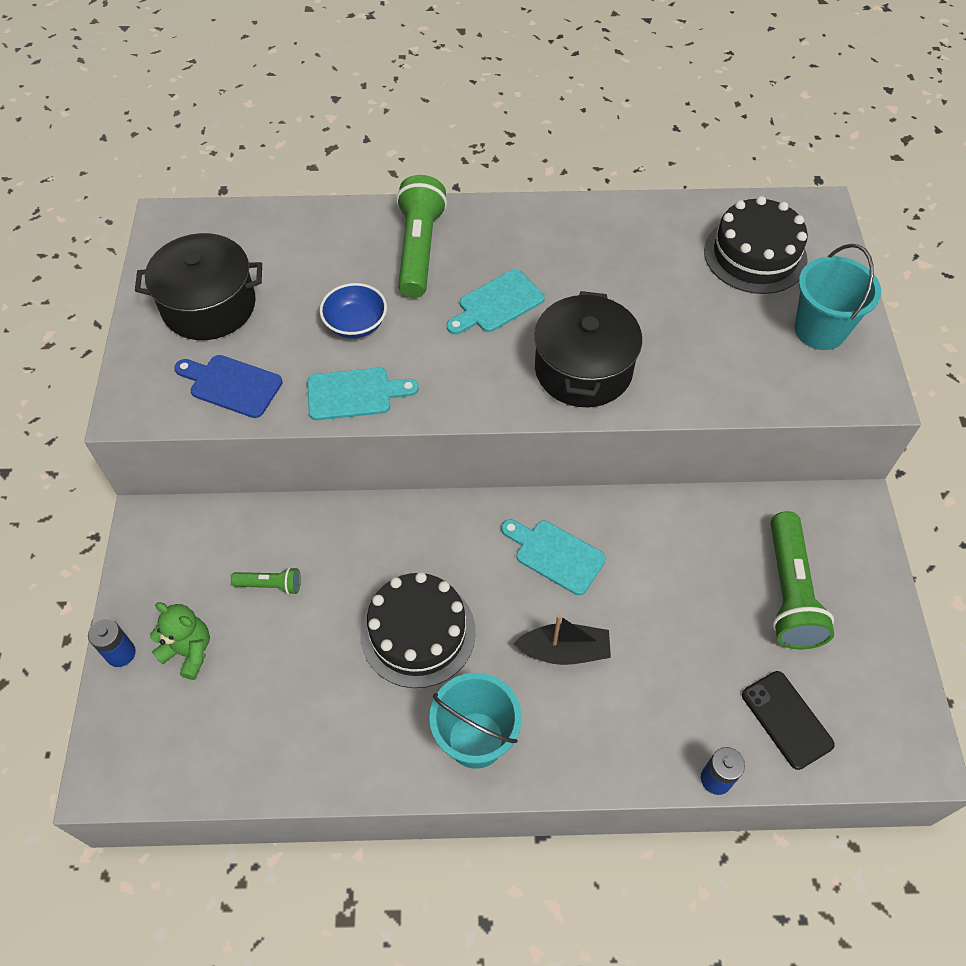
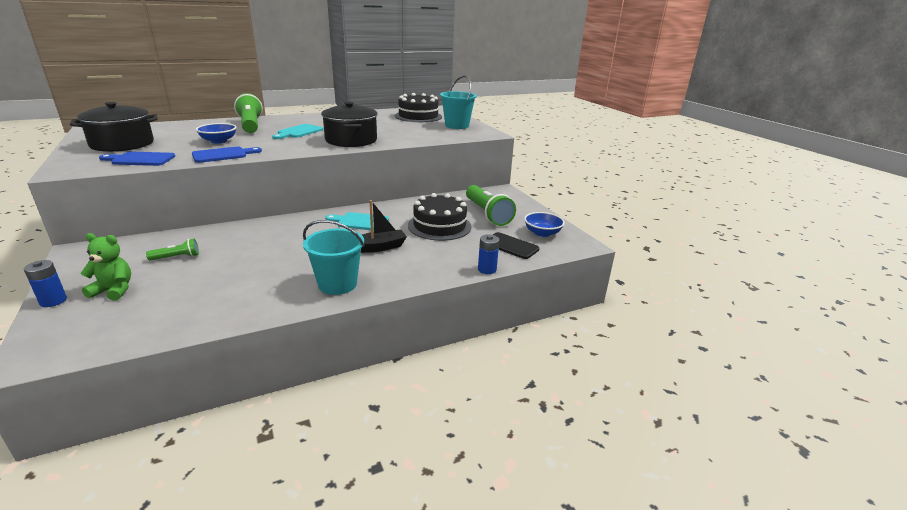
camera: 25 degrees left, 30 degrees down
(355, 394) = (223, 155): turquoise cutting board -> blue cutting board
(418, 632) = (285, 256): black cake -> black cake (439, 226)
(864, 694) = (542, 233): none -> blue bowl

